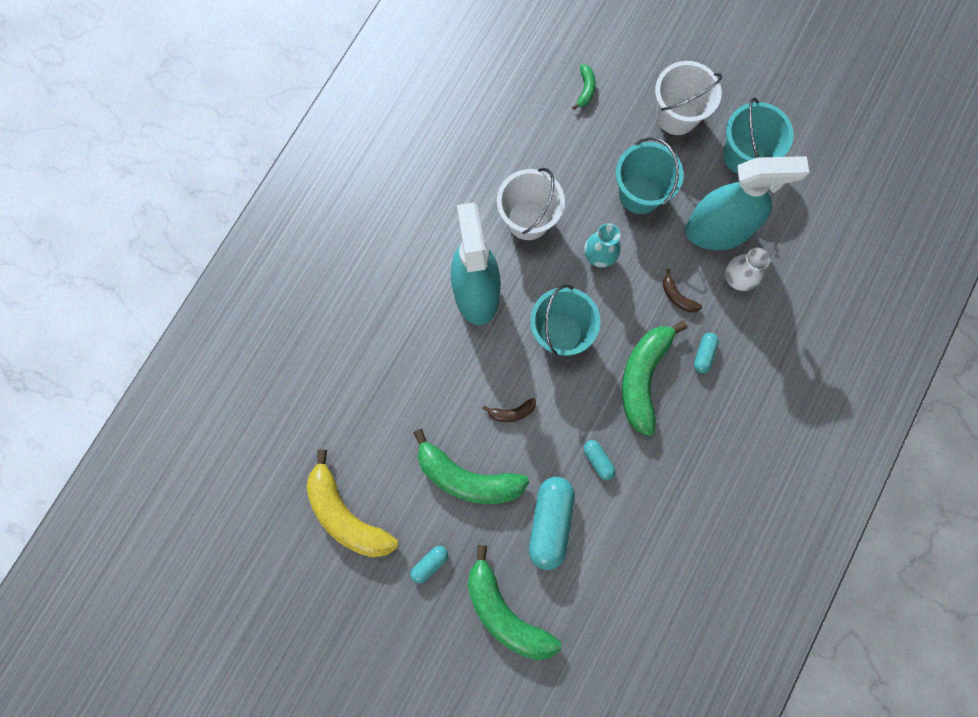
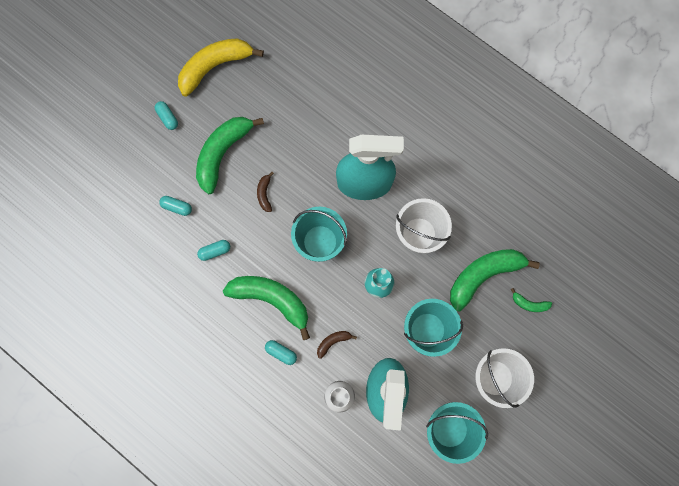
camera: 100 degrees right, 0 degrees up
(505, 612) = (121, 164): green banana -> green banana (483, 275)
(550, 522) = (177, 207): turquoise capsule -> turquoise capsule, size x0.49

